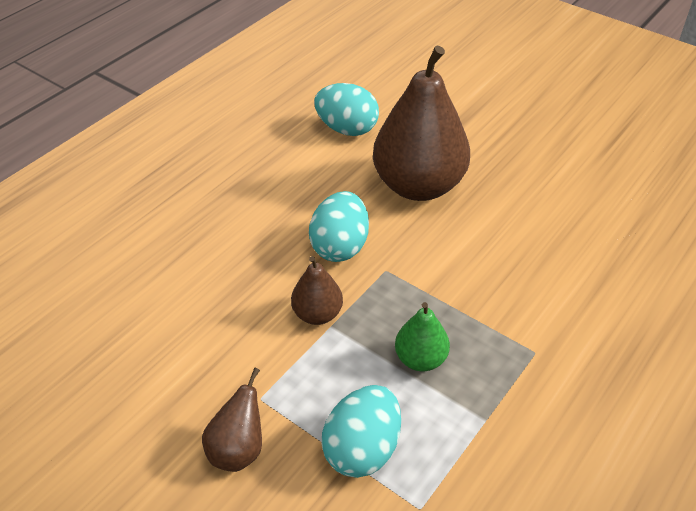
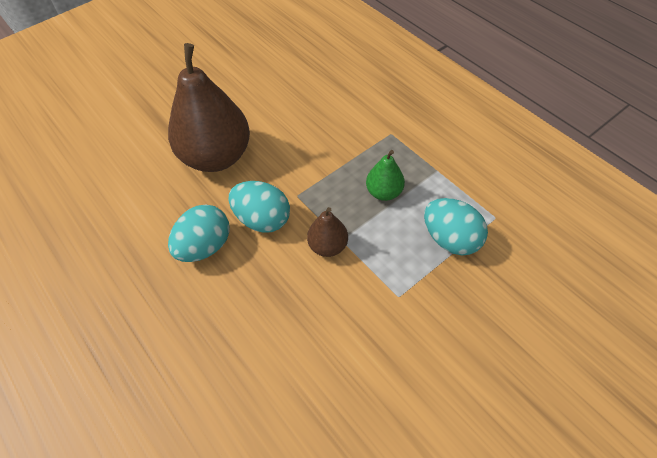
camera: 75 degrees left, 10 degrees up
(238, 450) = (442, 316): brown pear -> none
(347, 129) = (123, 190): turquoise egg -> turquoise egg (205, 247)

